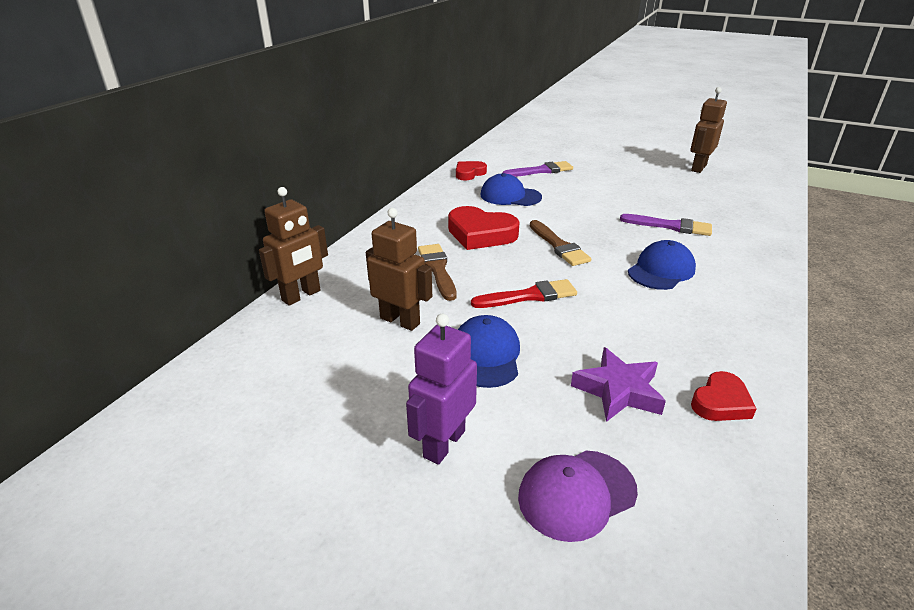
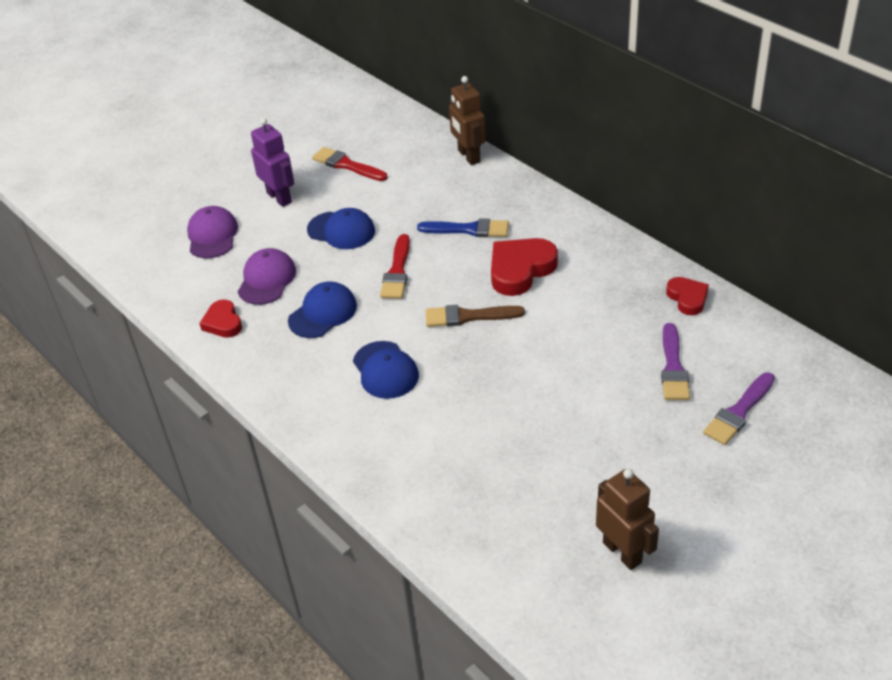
camera: 115 degrees right, 10 degrees up
(339, 394) = (347, 165): none -> red brush
(400, 321) = (406, 198): brown robot -> none
(437, 269) = (468, 229): brown brush -> blue brush
(510, 196) = (603, 315): blue cap -> blue cap (323, 313)
(618, 390) = (267, 280): purple star -> purple cap
(670, 226) = (464, 422): purple brush -> purple brush (739, 412)

